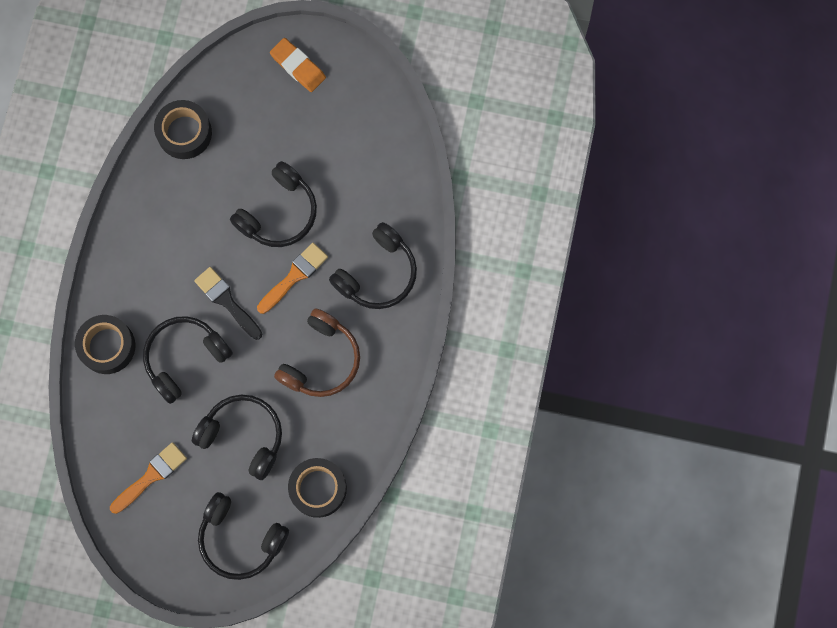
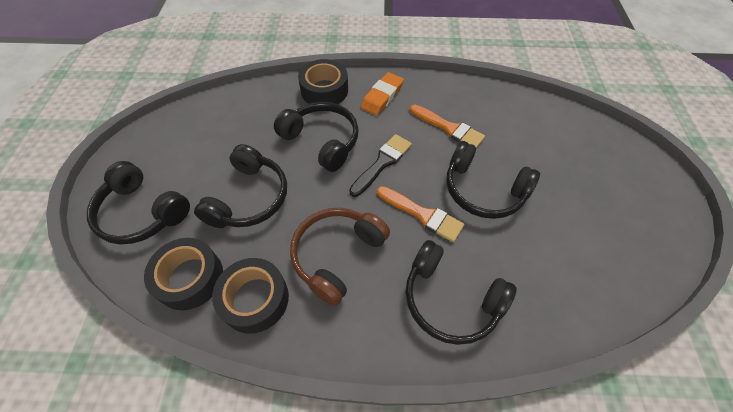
camera: 80 degrees right, 20 degrees down
(151, 476) = (211, 135): orange brush -> orange brush (449, 128)
(184, 133) = (526, 109): black tape -> black tape (255, 299)
(240, 539) = (142, 212): black headphones -> black headphones turned 75 degrees counterclockwise
(298, 66) = (638, 181): orange eraser -> orange eraser (382, 96)
(321, 360) = (337, 255): brown headphones -> brown headphones turned 105 degrees clockwise

